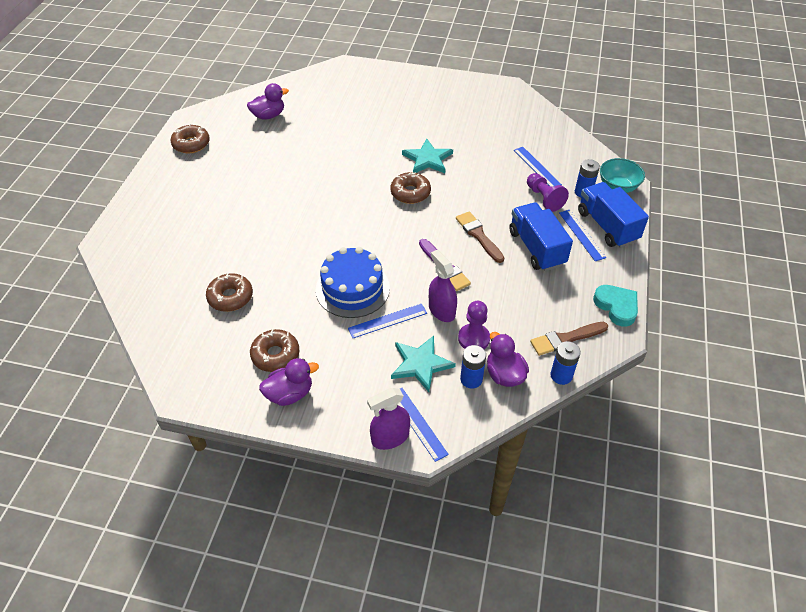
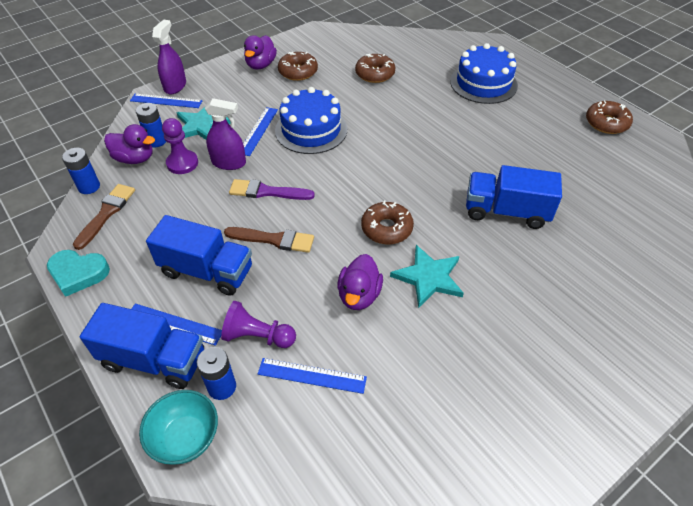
camera: 130 degrees right, 0 degrees up
(187, 223) = (483, 83): none -> blue cake
(268, 115) = (625, 192): purple duck -> purple duck (359, 295)
(338, 153) = (506, 211): none -> blue truck

